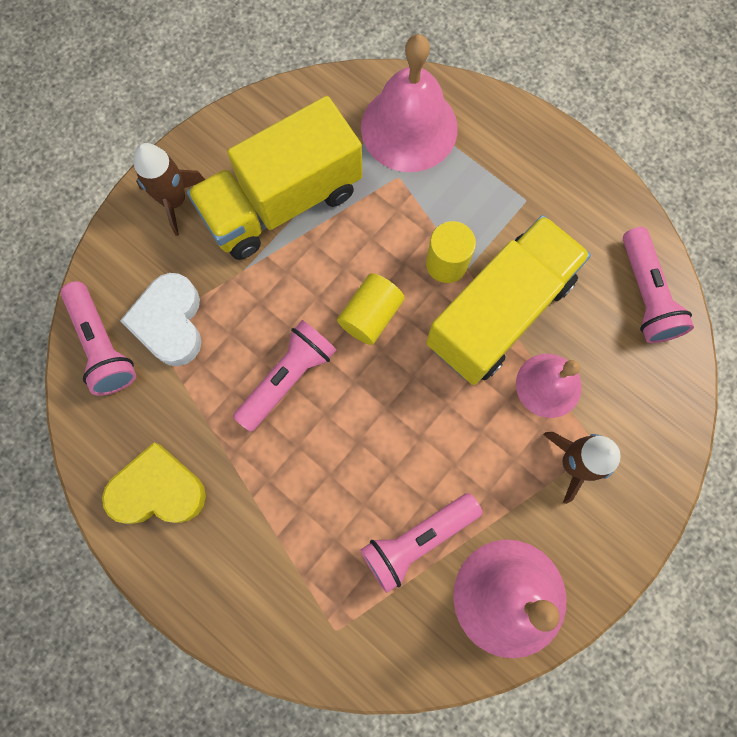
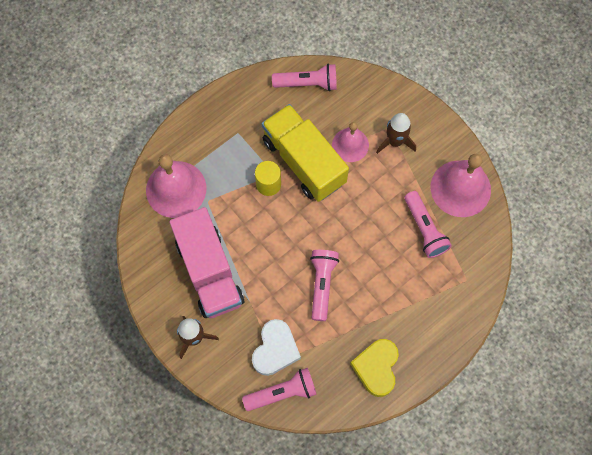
camera: 80 degrees left, 5 degrees down
(170, 323) = (275, 349): white heart -> white heart turned 75 degrees counterclockwise
(282, 202) = (209, 272): yellow truck -> pink truck
(288, 378) = (322, 284): pink flashlight -> pink flashlight turned 45 degrees clockwise
(370, 315) = (292, 232): yellow cylinder -> none

